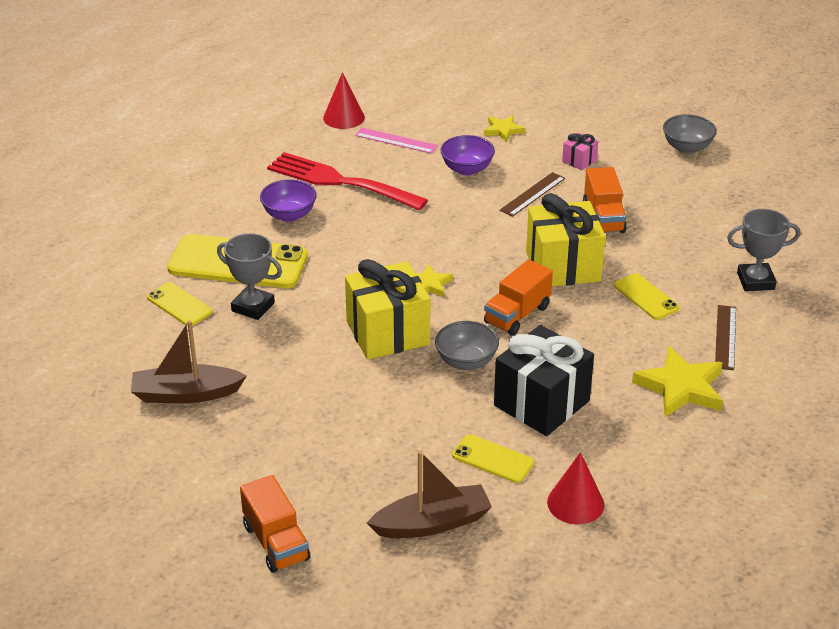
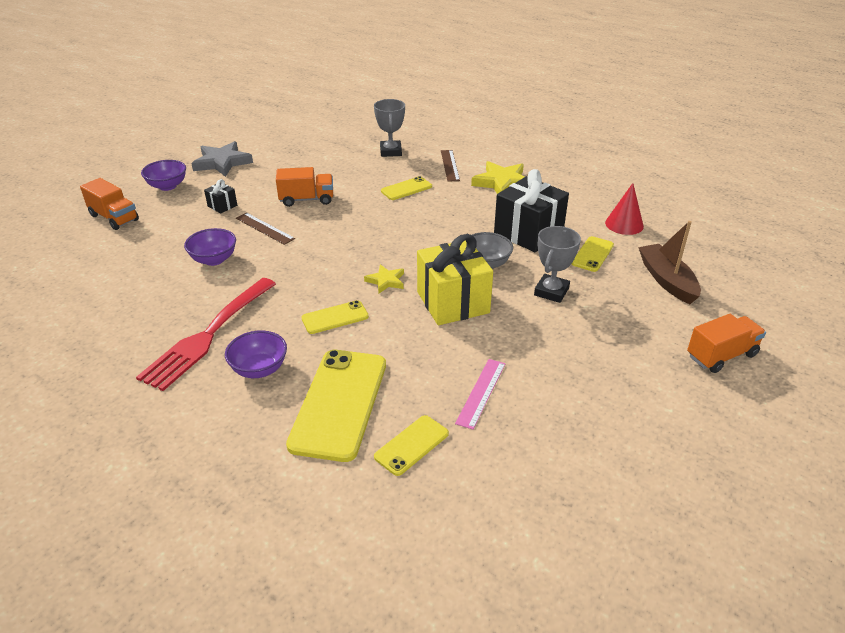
camera: 90 degrees left, 0 degrees up
(186, 394) = (555, 426): brown boat -> none
(253, 307) = (416, 387): grey trophy -> grey trophy (551, 292)
(343, 117) = (81, 336): red cone -> none
(364, 253) = (335, 317): none -> yellow phone
(396, 141) = (146, 300): pink ruler -> pink ruler (481, 392)
(503, 130) = (157, 240): yellow star -> none
(517, 315) = (427, 240): orange truck -> orange truck (114, 218)
(563, 266) = (367, 219): yellow gift -> none
(579, 161) = (222, 206): pink gift -> black gift
(619, 119) = (167, 186): none -> purple bowl
(687, 148) = (222, 162): grey bowl -> grey star
(725, 337) = (450, 165): brown ruler -> brown ruler turned 75 degrees clockwise

